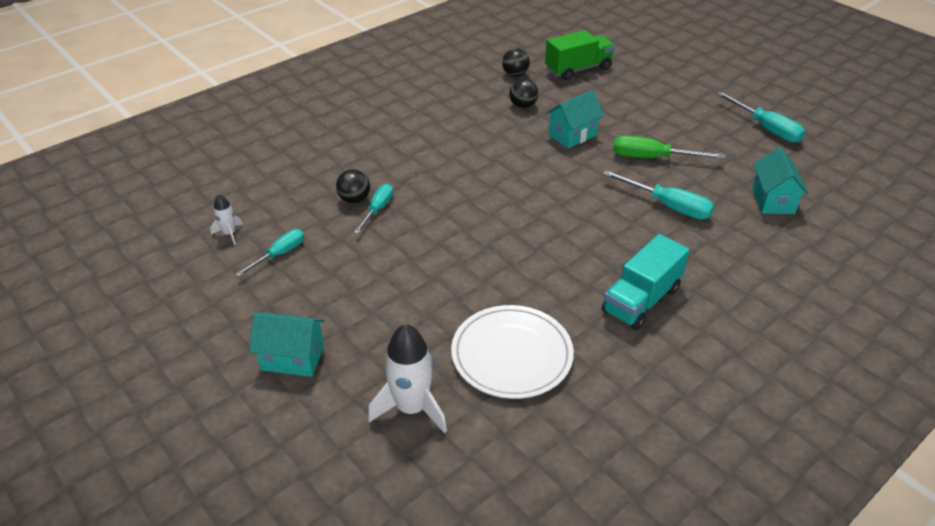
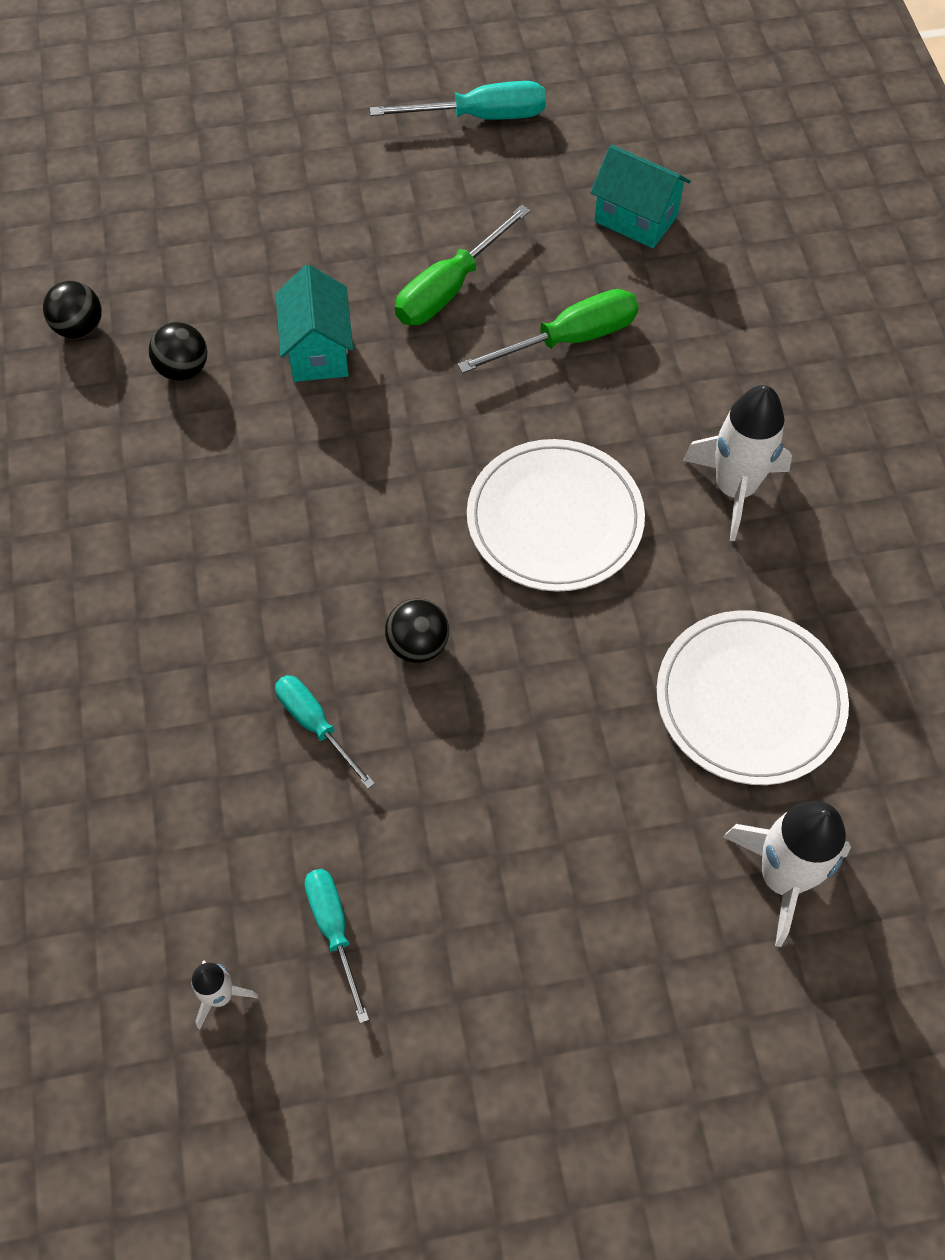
camera: 60 degrees left, 20 degrees up
(293, 358) = (598, 1003): turquoise house -> none
(354, 199) = (263, 748): black ball -> black ball (418, 645)
(555, 241) = (555, 519): none -> white plate
(578, 69) = (140, 235): green truck -> none
(641, 300) = (734, 489): turquoise truck -> white rocket
(668, 206) = (569, 339): turquoise screwdriver -> green screwdriver

